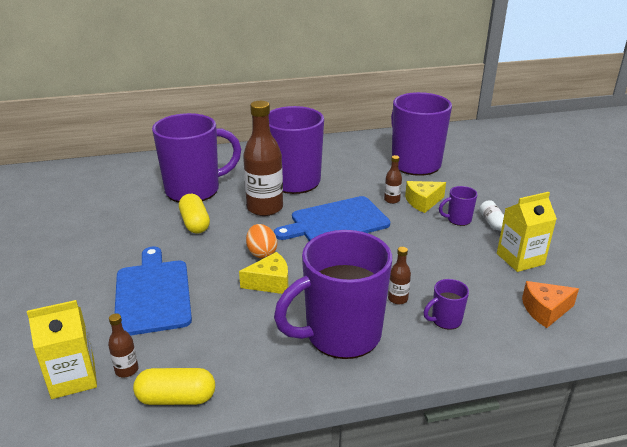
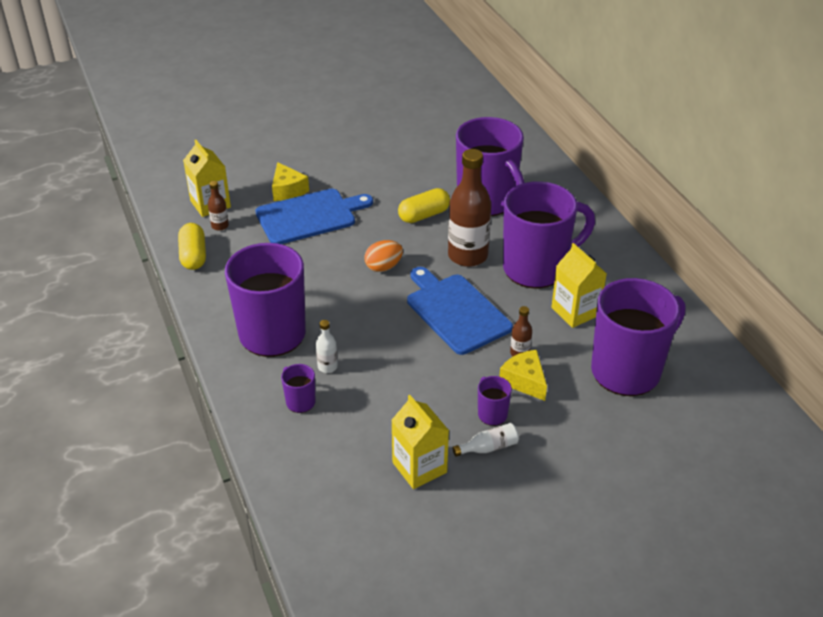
camera: 80 degrees right, 10 degrees up
(270, 282) = (337, 280): yellow cheese -> yellow cheese (287, 190)
(349, 173) = (575, 311): none -> yellow carton
(398, 299) = (327, 367): brown bottle -> white bottle
(545, 310) = (326, 480): orange cheese -> none

